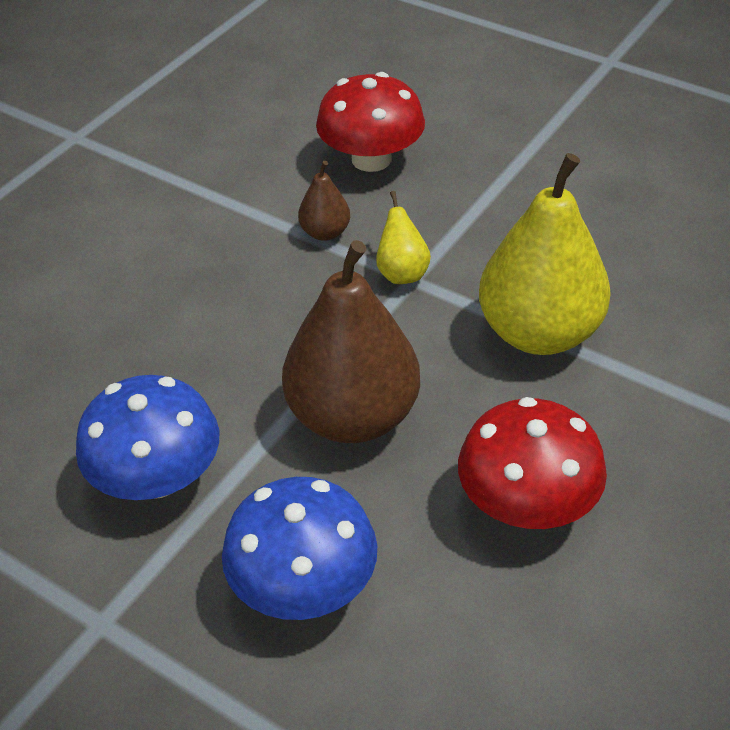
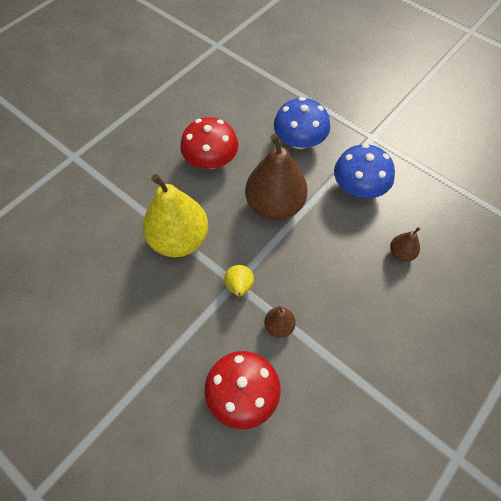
camera: 175 degrees left, 15 degrees up
(90, 356) = (401, 253): none -> brown pear

